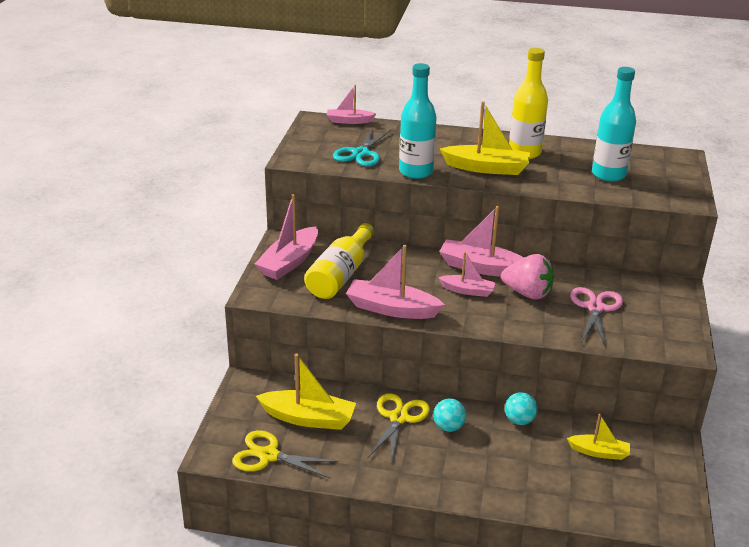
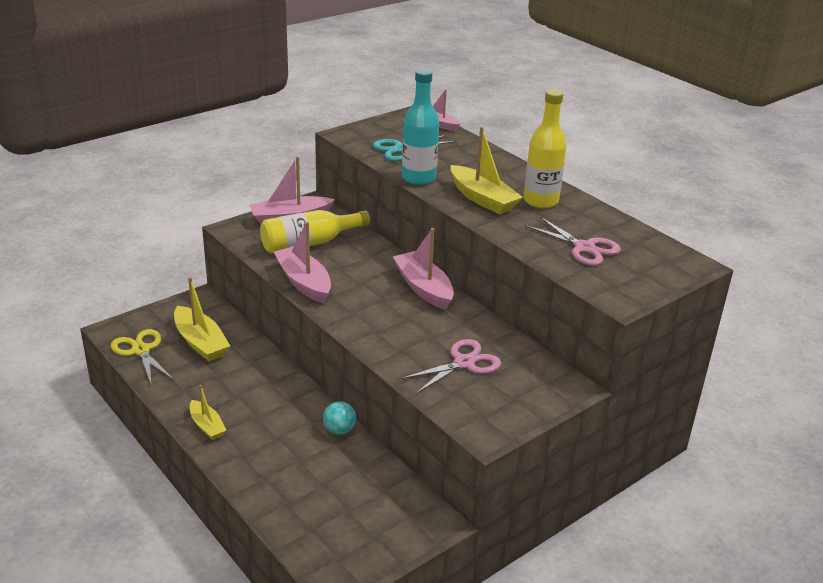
camera: 40 degrees right, 0 degrees up
(399, 418) = (258, 377): yellow scissors -> none
(448, 427) = (281, 403): turquoise ball -> none
(467, 290) = (382, 298): pink boat -> none
(527, 293) = (426, 324): pink strawberry -> none
(599, 452) = (362, 489): yellow boat -> yellow boat (207, 426)
(608, 174) = (584, 248): turquoise bottle -> pink scissors

